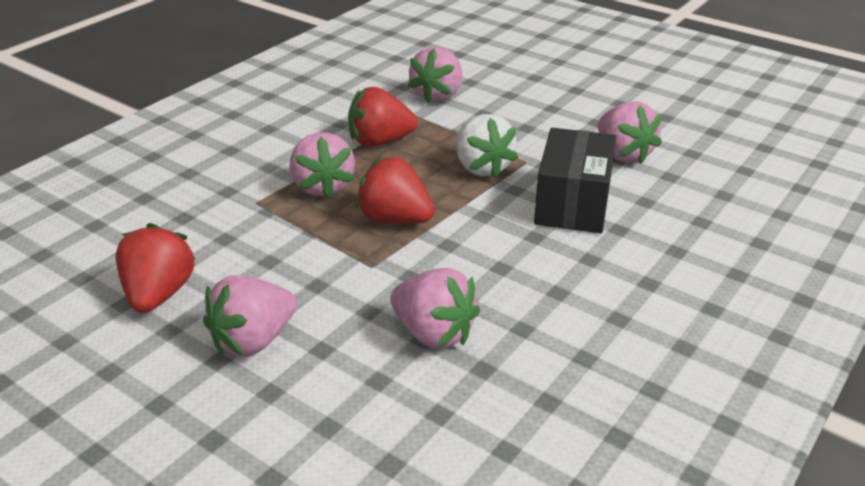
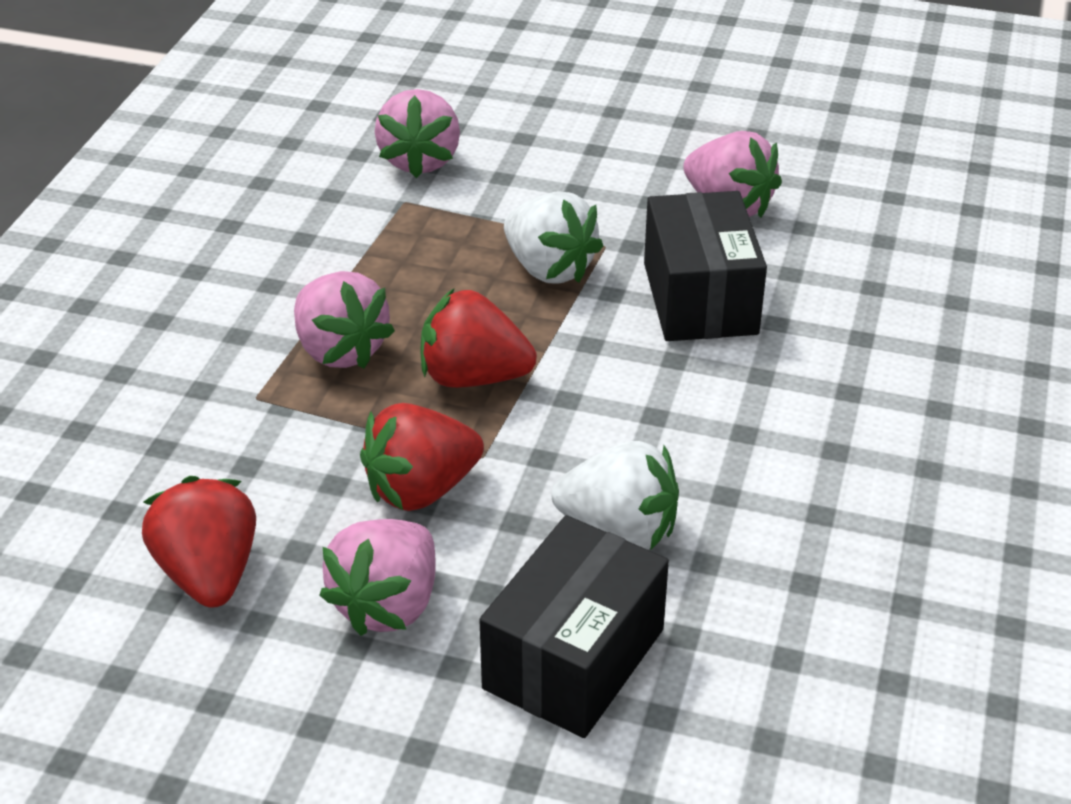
camera: 20 degrees left, 5 degrees up
(352, 408) = (574, 659): none -> black box
(380, 141) = (379, 257): red strawberry -> red strawberry (421, 489)
(433, 333) = (619, 531): pink strawberry -> white strawberry

